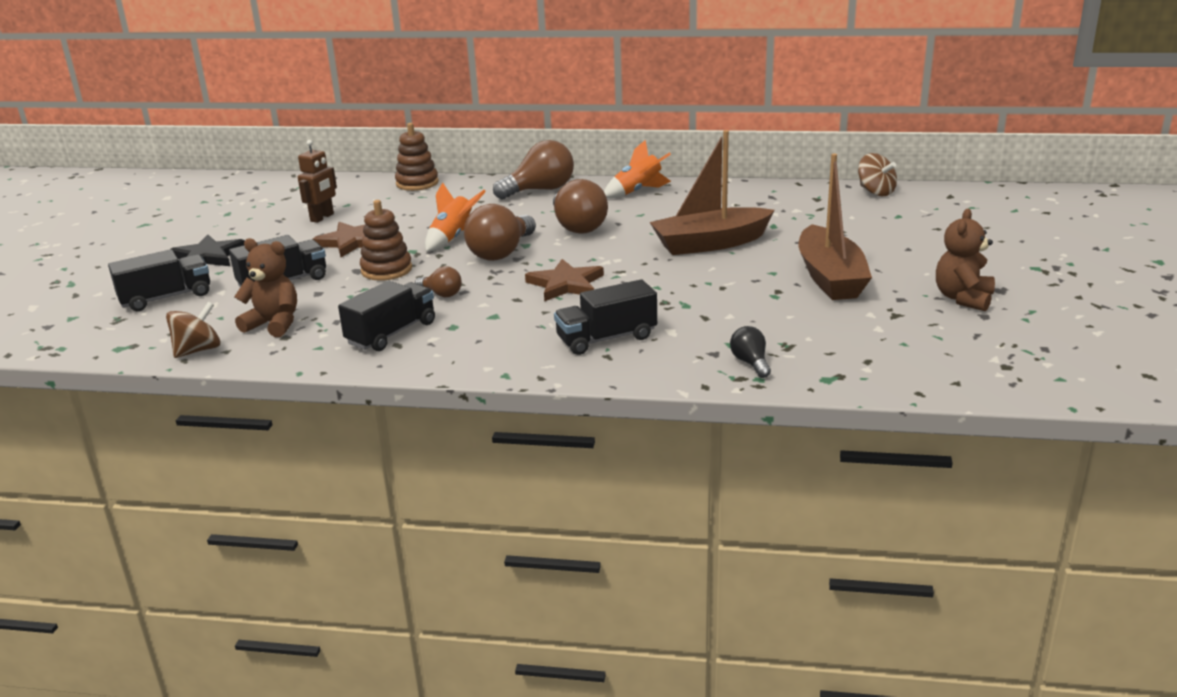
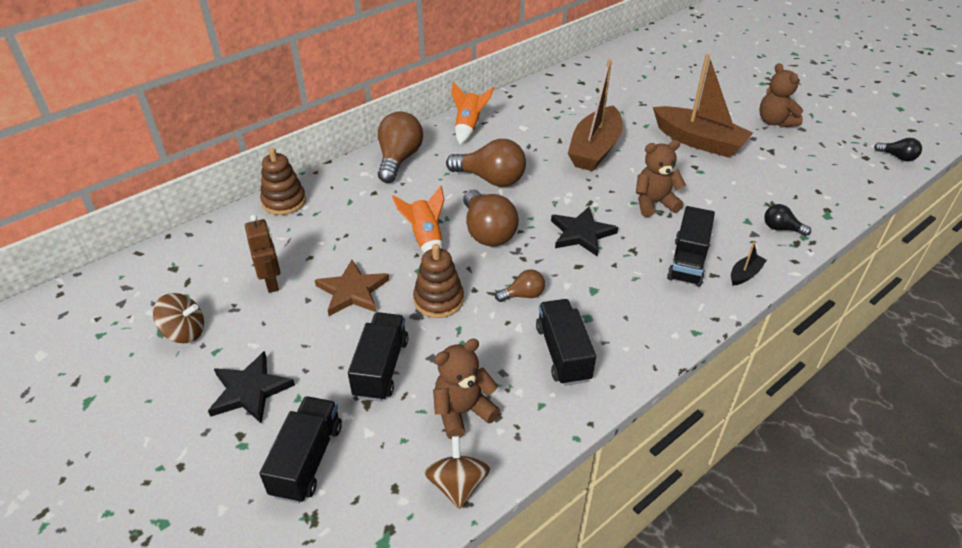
camera: 50 degrees left, 15 degrees up
(565, 284) = (581, 234): brown star -> black star
(635, 369) = (745, 274): none -> black boat
(673, 295) = (654, 203): none -> brown teddy bear
(875, 192) = (601, 62): brown spinning top -> brown spinning top (185, 332)
(1053, 384) = (897, 157): none -> black light bulb

